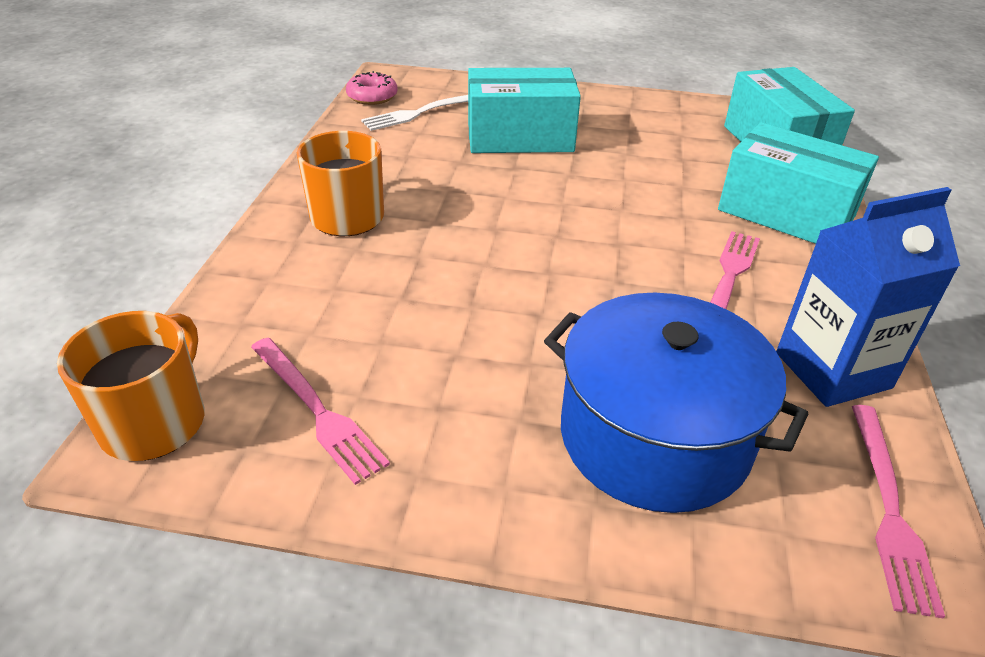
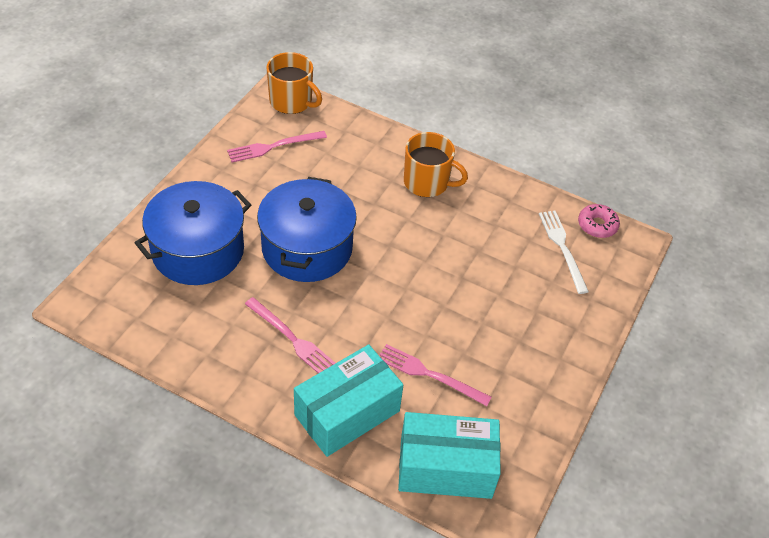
camera: 105 degrees right, 10 degrees up
(520, 137) = (507, 295): turquoise box -> none
(554, 303) = (307, 248): none -> blue pot
(832, 370) = (197, 344): blue carton -> none
(889, 509) = (114, 313): pink fork -> pink fork (429, 374)

